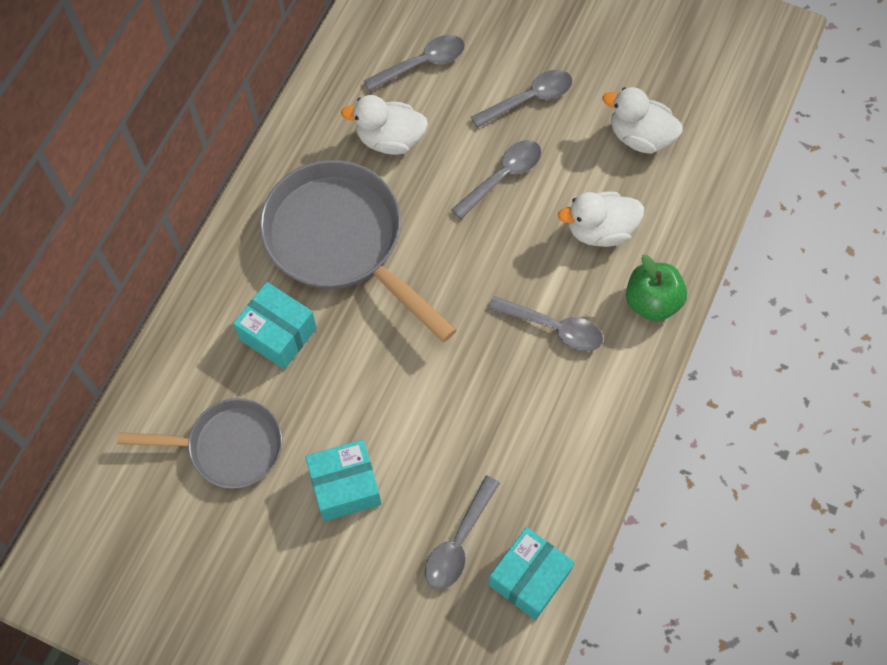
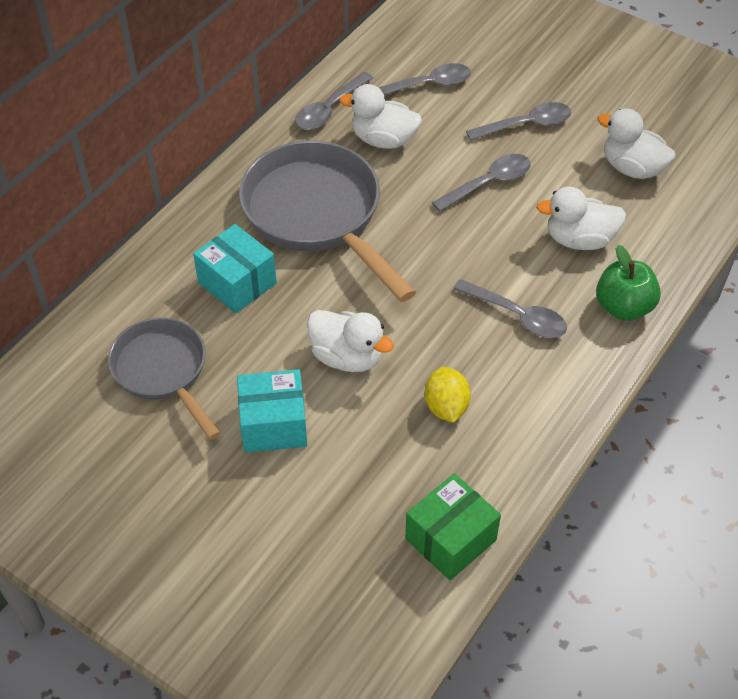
camera: 10 degrees right, 15 degrees down
(228, 446) = (163, 372): grey pan -> grey pan turned 135 degrees counterclockwise
(400, 401) = (347, 357): none -> white duck
(458, 542) = (381, 493): grey spoon -> grey spoon (329, 109)
(502, 440) = (446, 407): none -> yellow lemon
(529, 578) = (450, 539): turquoise box -> green box

